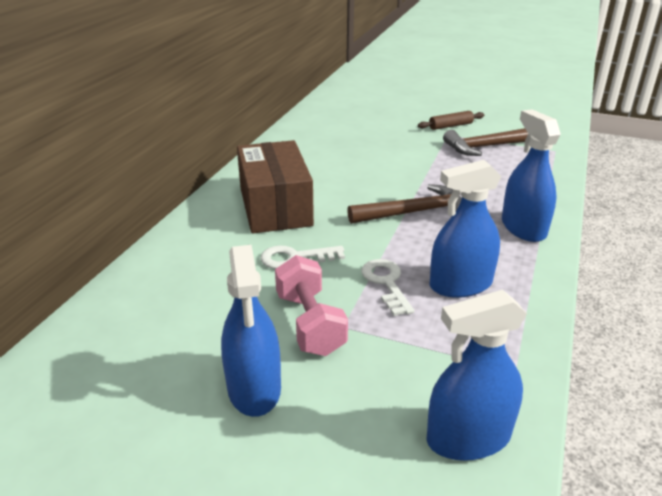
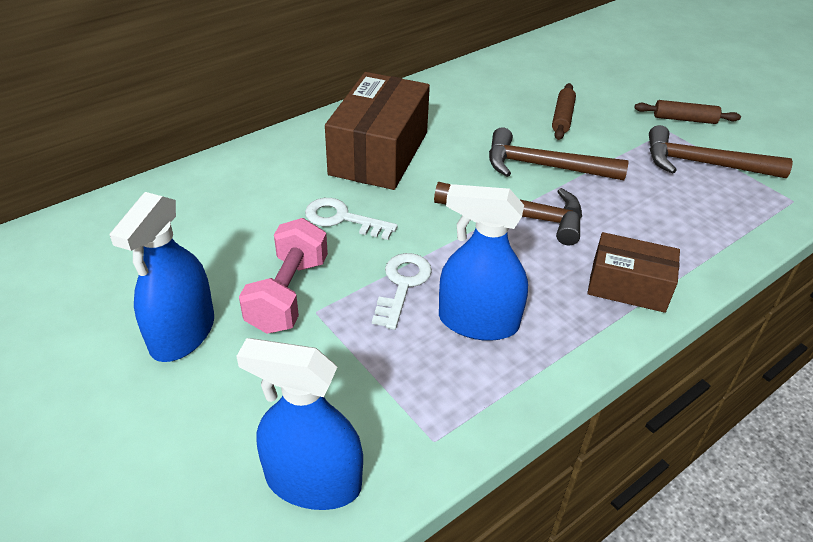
camera: 30 degrees right, 10 degrees up
(377, 146) = (562, 117): none -> brown rolling pin
(398, 178) = (544, 166): none -> brown hammer
(523, 228) = (628, 286): blue spray bottle -> brown box

